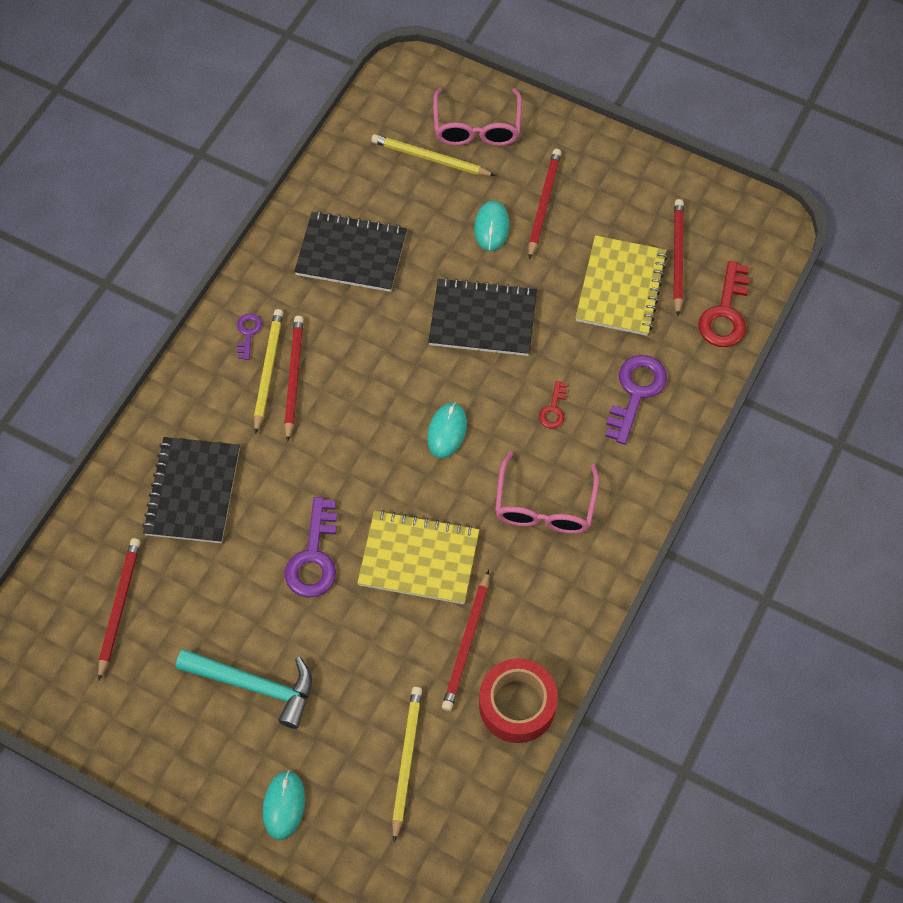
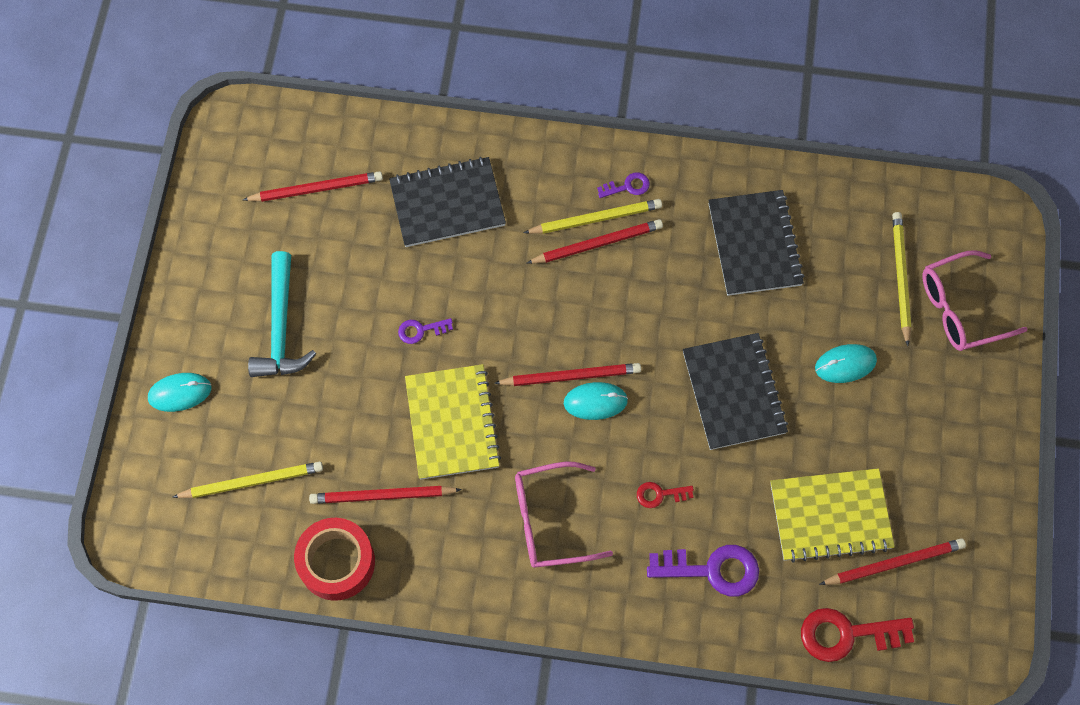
camera: 70 degrees right, 5 degrees up
(314, 557) = (421, 330): purple key -> purple key, size x0.52
(543, 203) = (897, 405): red pencil -> red pencil (571, 376)

